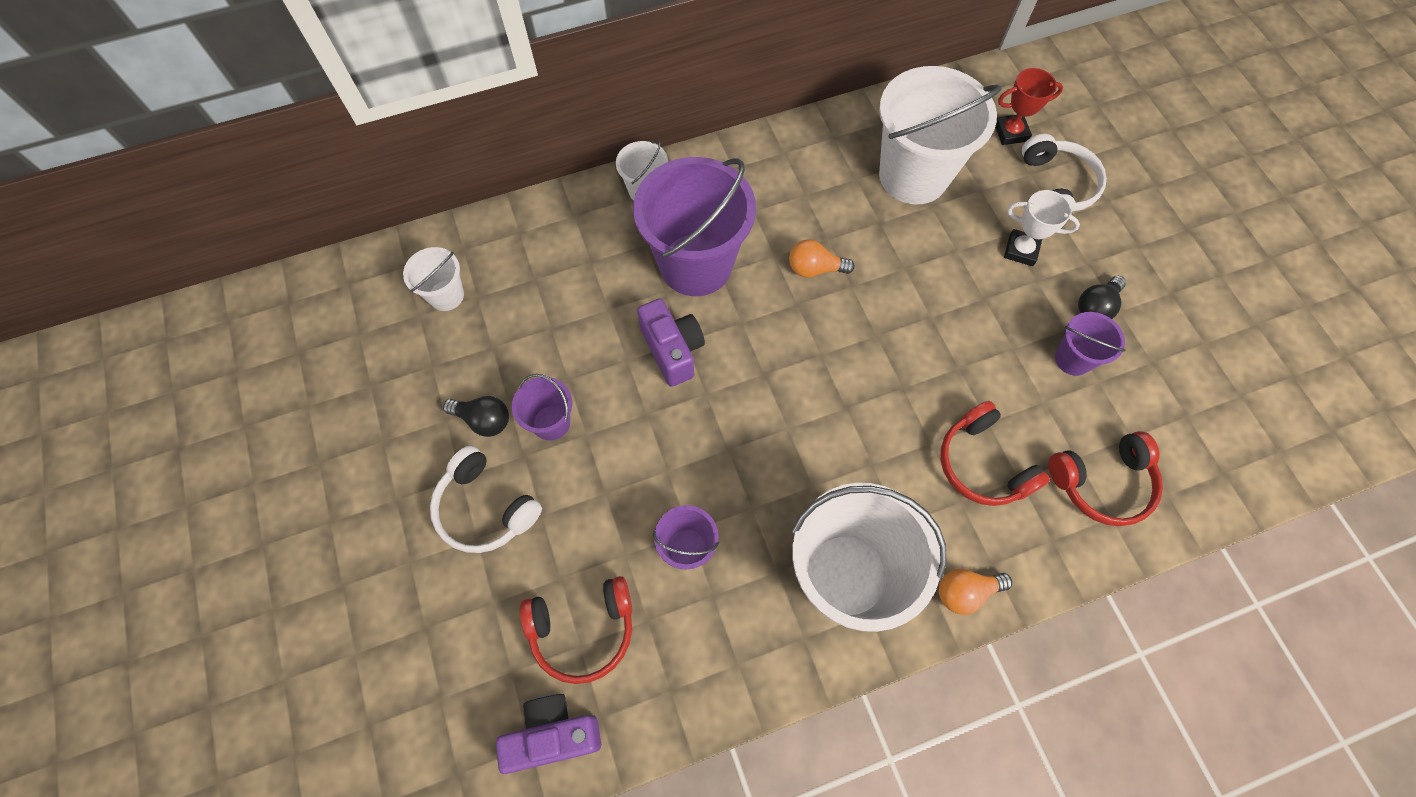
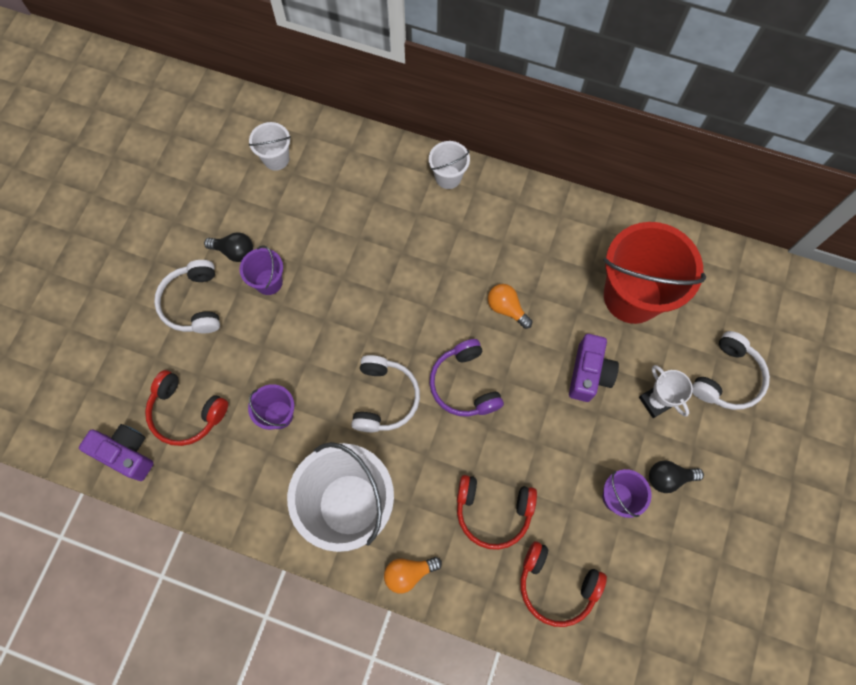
camera: 40 degrees right, 5 degrees up
(484, 420) = (234, 251): black light bulb -> black light bulb turned 45 degrees counterclockwise
(672, 350) = (373, 292): purple camera -> purple camera (589, 374)
(696, 264) = (435, 249): purple bucket -> none
(779, 442) = (384, 398): none -> white headphones
(843, 368) = (464, 384): none -> purple headphones
(913, 176) = (632, 296): white bucket -> red bucket
(965, 592) = (409, 573): orange light bulb -> orange light bulb turned 45 degrees counterclockwise
(983, 464) = (493, 511): red headphones -> red headphones turned 90 degrees counterclockwise
(1010, 132) = (733, 317): red trophy -> none

